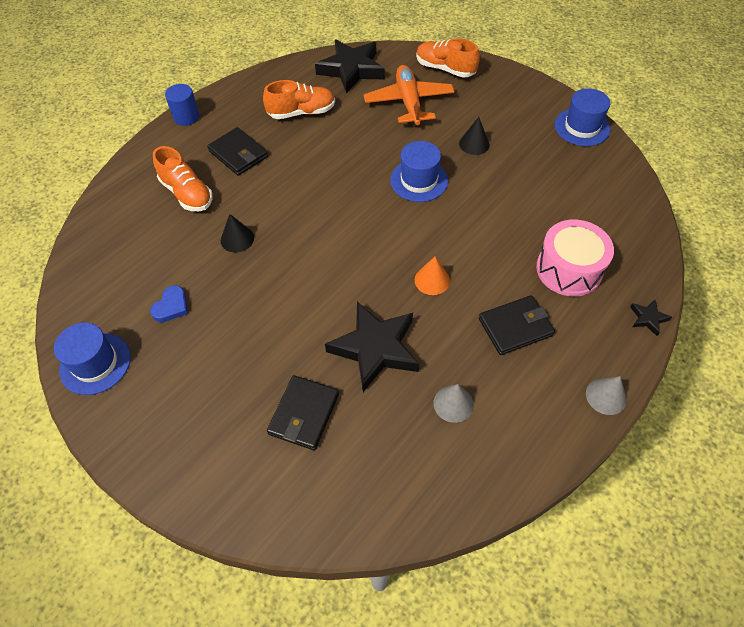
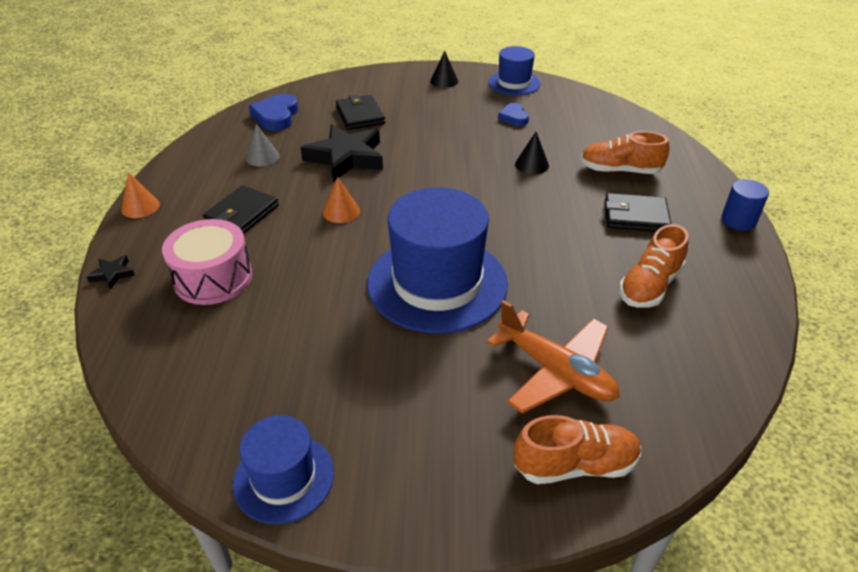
camera: 140 degrees right, 15 degrees down
(351, 69) = (687, 378): black star -> none
(392, 481) = (276, 116): none -> blue heart
(419, 180) = (437, 283): blue hat -> blue hat, size x1.84
(474, 144) = (417, 360): black cone -> black cone (444, 81)
(606, 396) = (140, 207): grey cone -> orange cone

